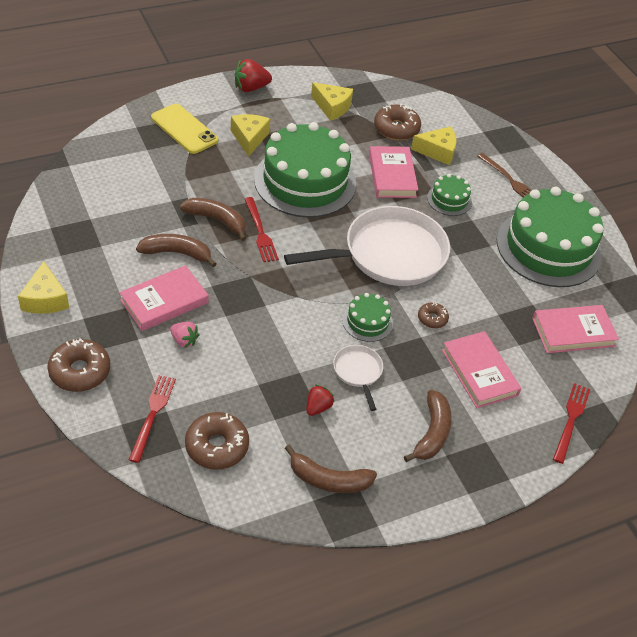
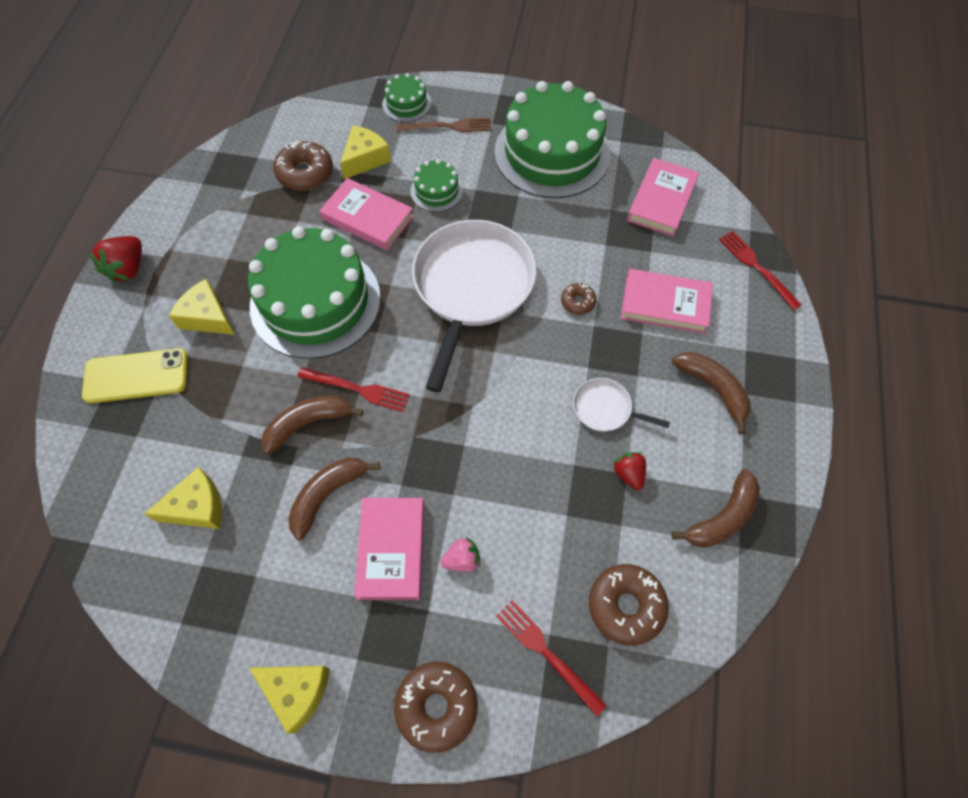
camera: 50 degrees left, 15 degrees up
(332, 107) = (226, 209): yellow cheese -> yellow cheese (197, 507)
(367, 321) = (547, 361): green cake -> green cake (406, 104)

